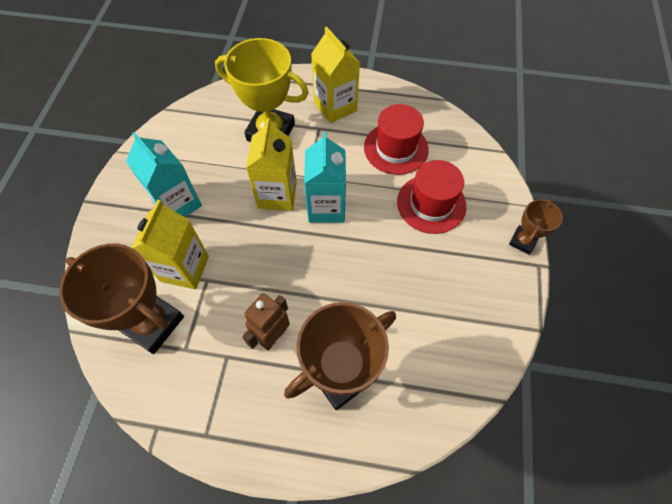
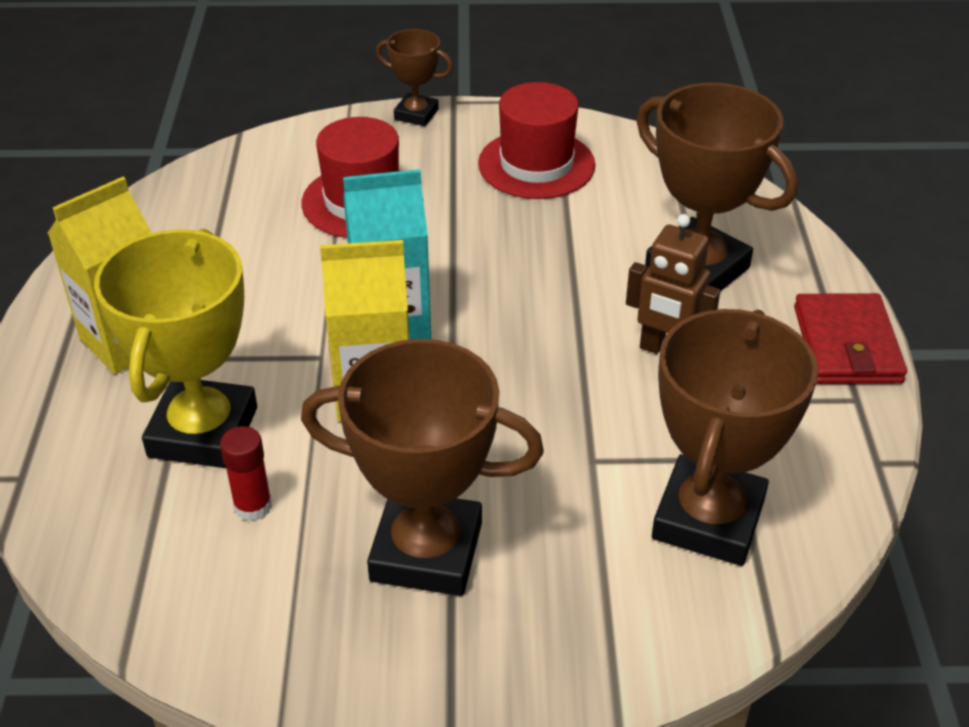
camera: 100 degrees left, 20 degrees down
(177, 204) = (426, 552): turquoise carton -> brown trophy
(184, 268) = (578, 499): yellow carton -> none
(223, 147) = (253, 506): none -> red glue stick
(251, 448) = (846, 345): none -> red wallet
(396, 148) = (240, 249): red hat -> red hat (536, 164)

